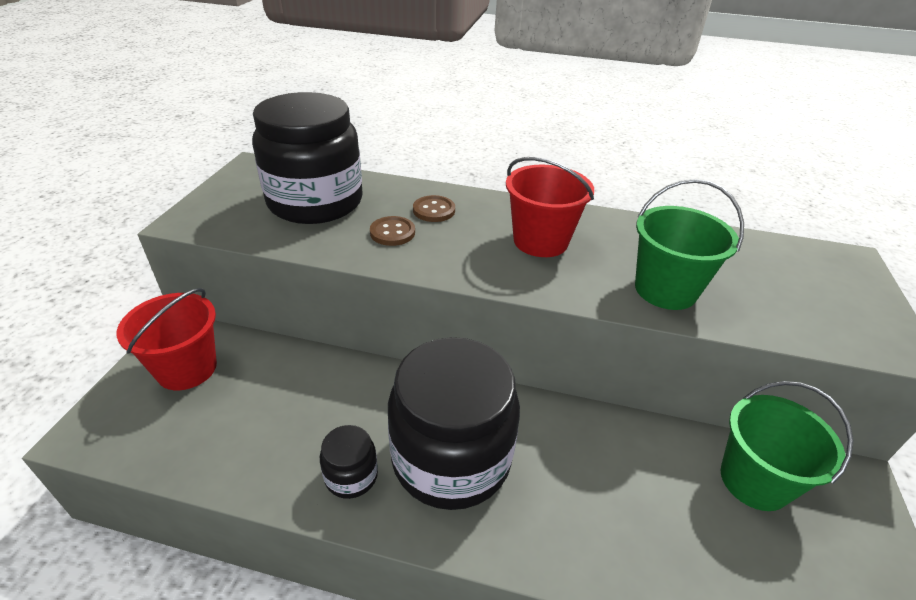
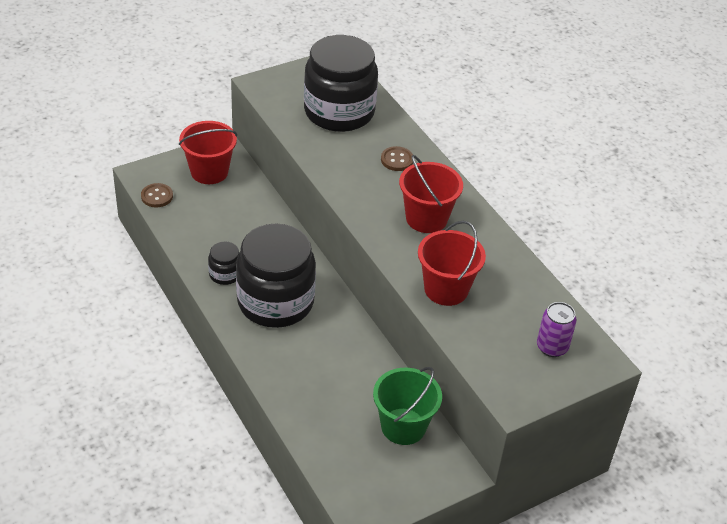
camera: 45 degrees right, 5 degrees up
(392, 232) = (353, 159): brown button -> brown button (157, 196)
(665, 290) = (446, 289): green bucket -> red bucket
(811, 275) = (552, 347): none -> purple can

